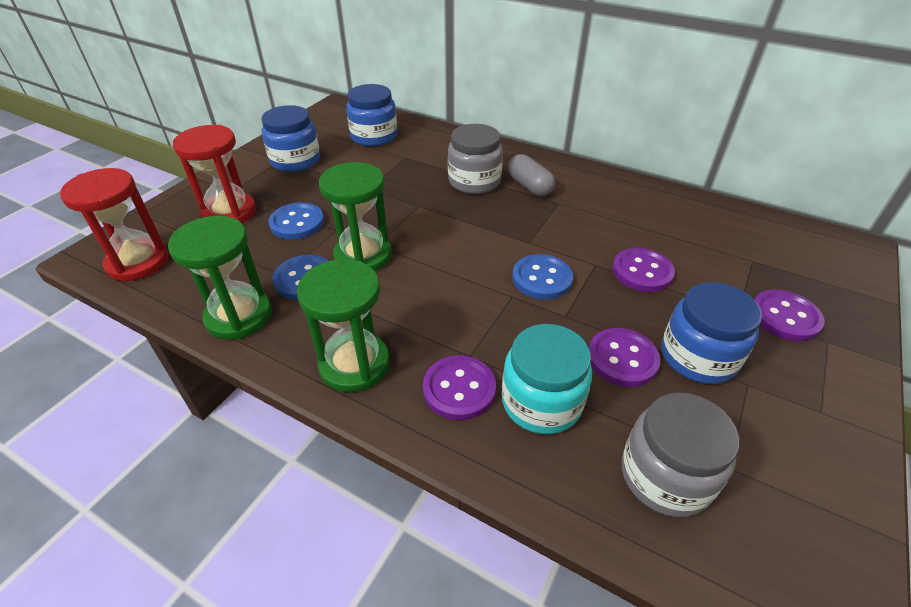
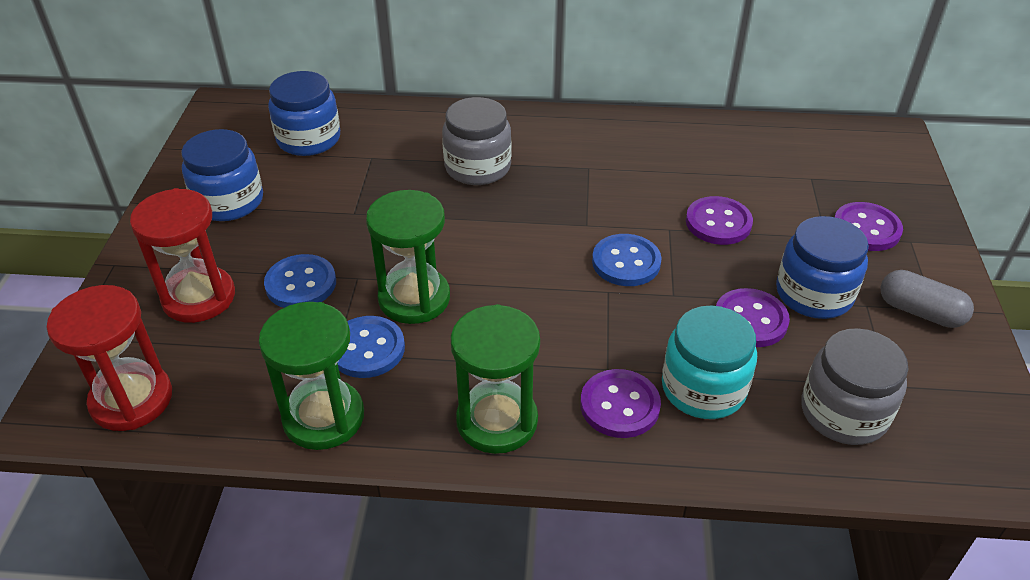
camera: 25 degrees left, 0 degrees up
(529, 186) = (544, 156): grey capsule -> grey capsule (920, 312)

